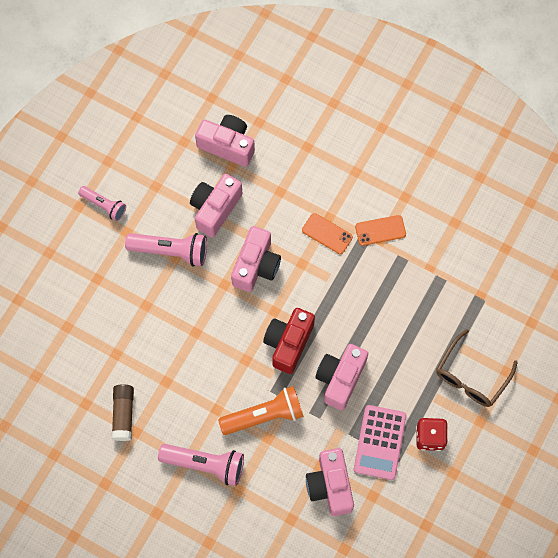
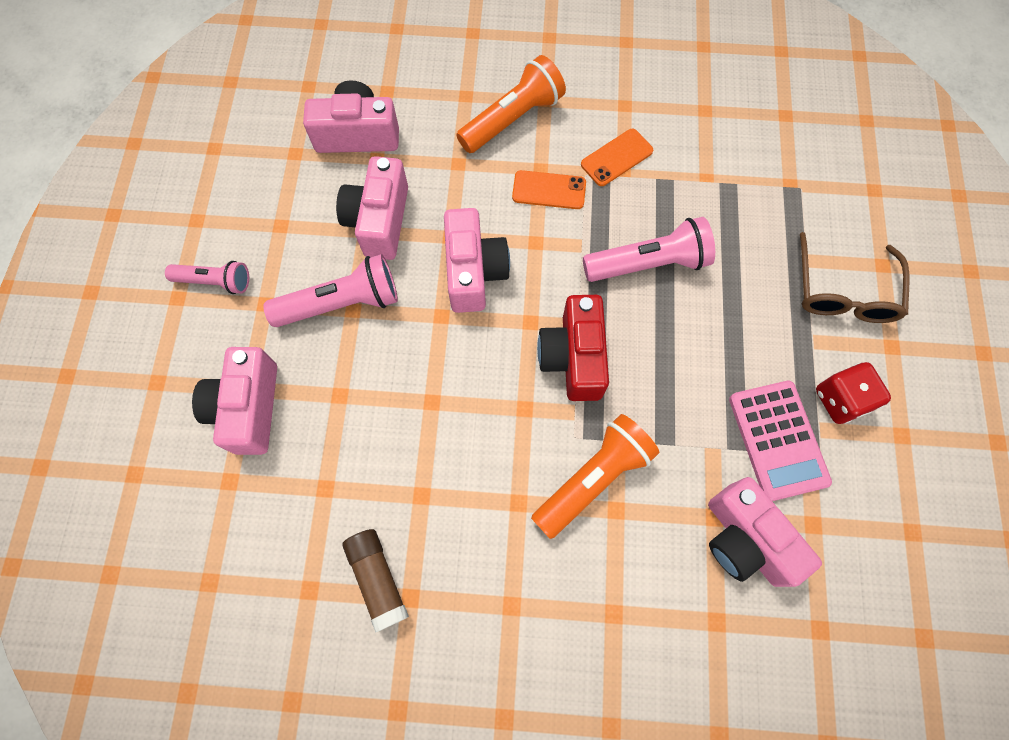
camera: 25 degrees left, 0 degrees up
(205, 464) = (543, 599): pink flashlight -> pink flashlight (648, 263)
(329, 176) = (513, 119): none -> orange flashlight
(340, 379) = (672, 374): pink camera -> pink camera (248, 408)

